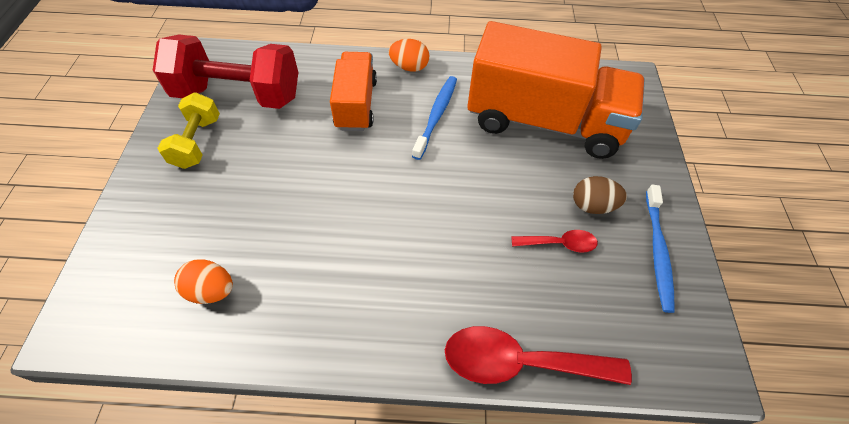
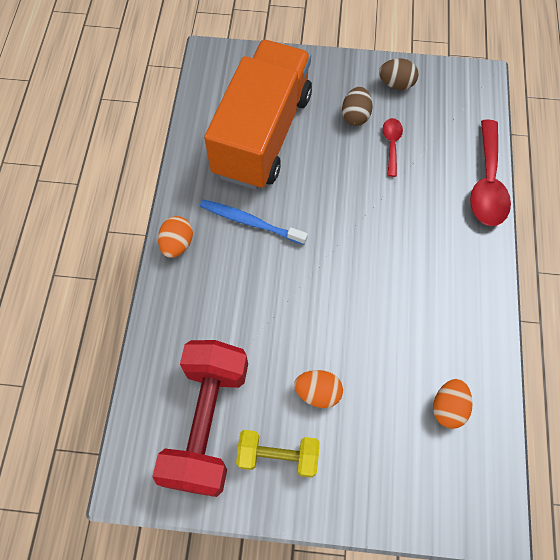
camera: 85 degrees left, 10 degrees up
(251, 171) = (318, 392): none -> orange egg
(356, 104) = (230, 296): orange truck -> none
(657, 252) = (396, 84): blue toothbrush -> brown egg

